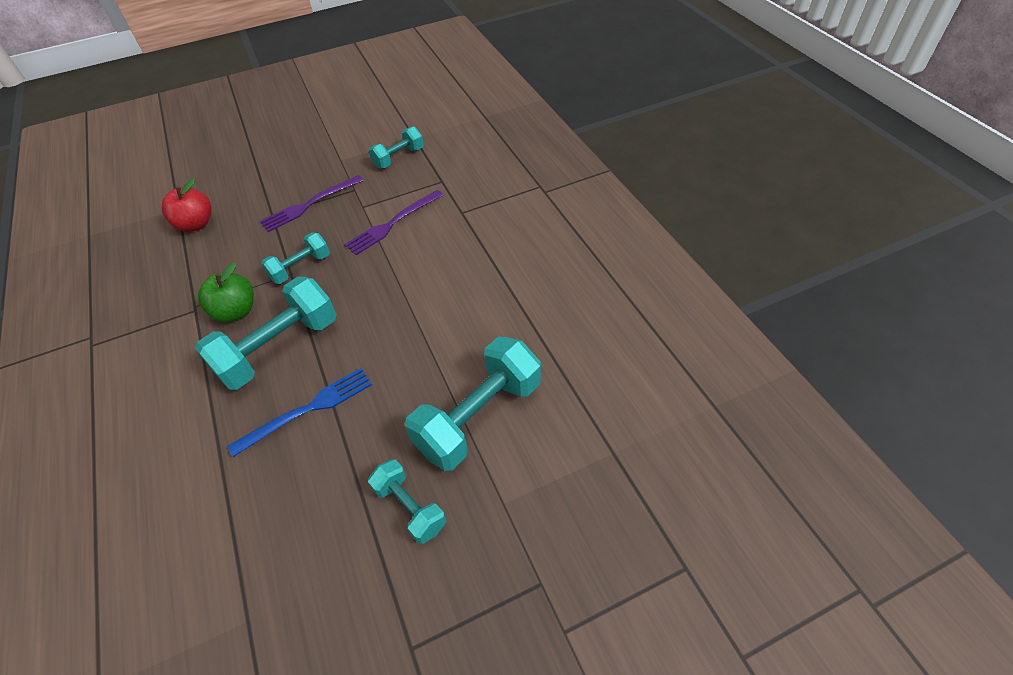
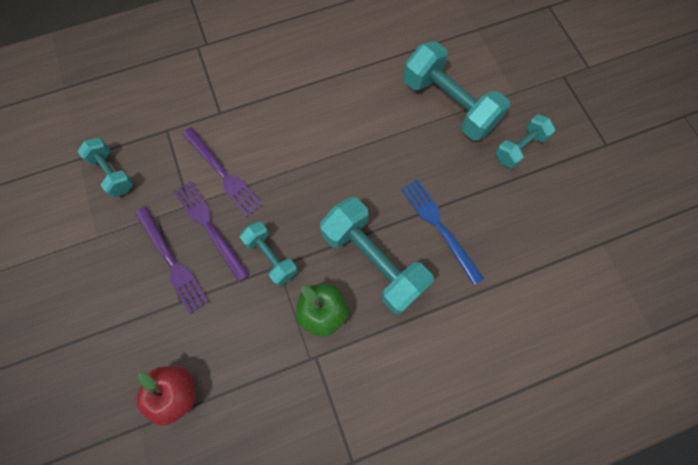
camera: 90 degrees left, 20 degrees up
(338, 223) = (210, 227): none -> purple fork

